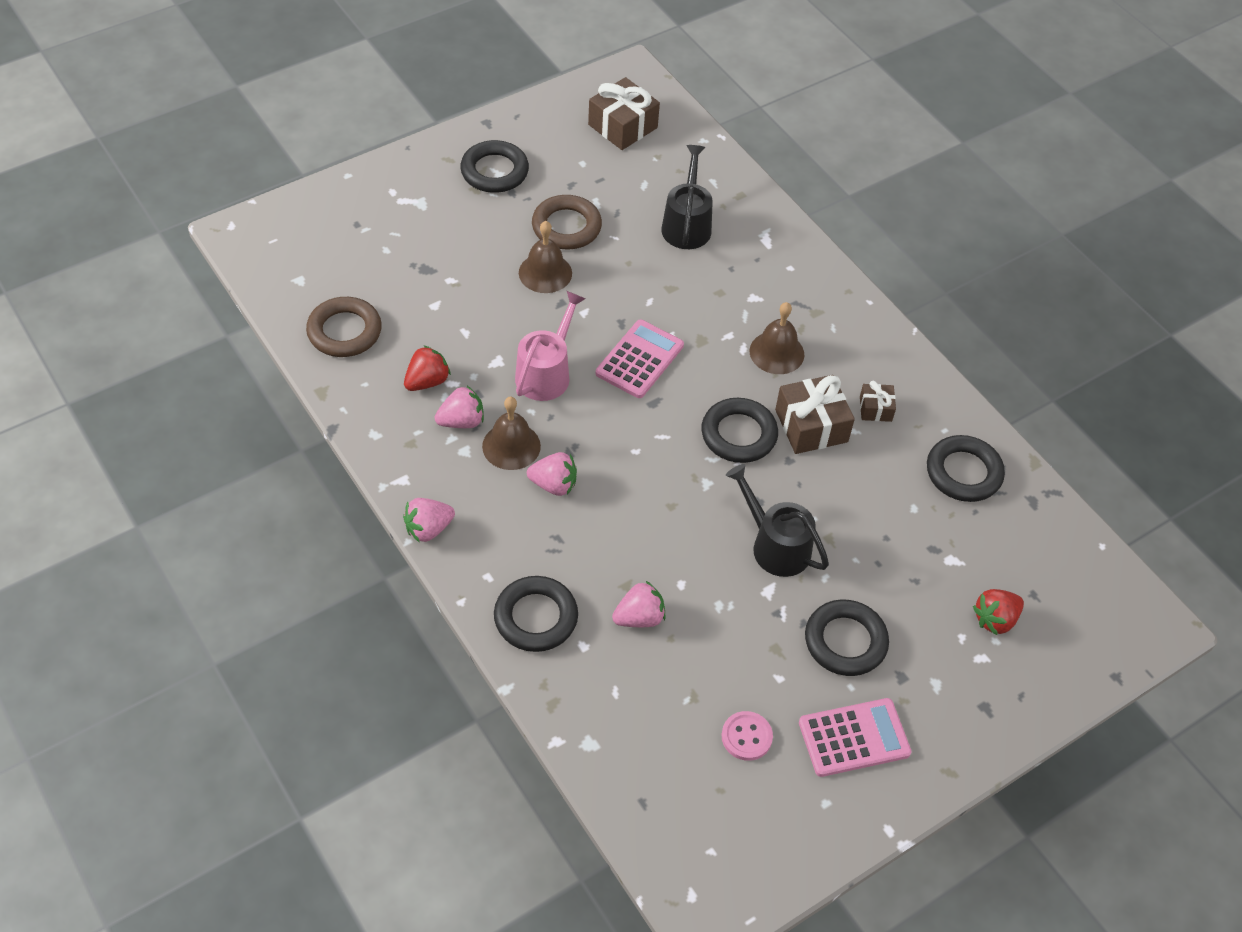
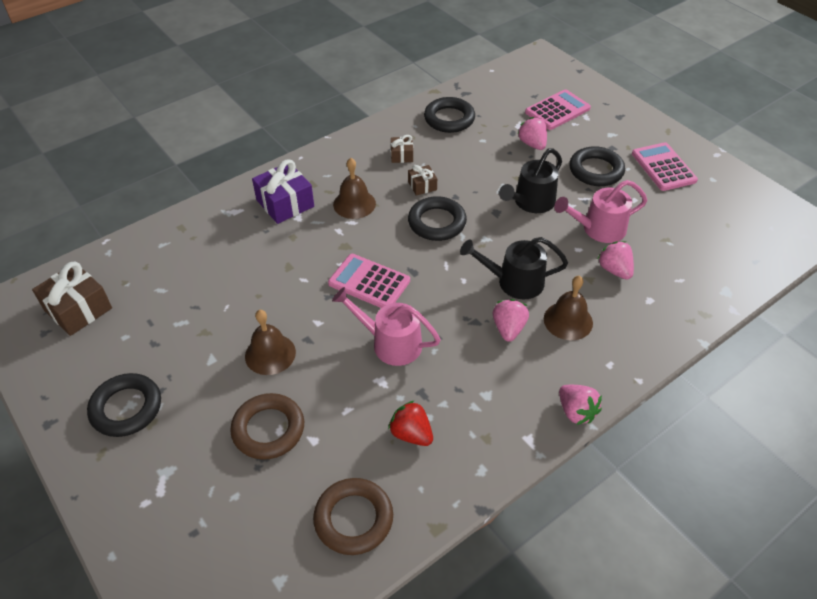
camera: 90 degrees left, 5 degrees down
(461, 421) = (454, 400): pink strawberry -> pink strawberry (532, 144)
(511, 446) = (474, 361): brown bell -> brown bell (568, 320)
(536, 617) = (636, 330): black ring -> none
(566, 227) = (211, 342): brown ring -> brown ring (268, 429)
(687, 225) = (214, 259): black watering can -> black watering can (514, 282)
(718, 617) = (599, 229): none -> pink watering can
(746, 737) = (684, 213): pink button -> none
(779, 286) = (285, 203): none -> purple gift
(811, 426) = (422, 186): brown gift -> brown gift, size x0.54
(995, 619) = (557, 110): red strawberry -> pink calculator

